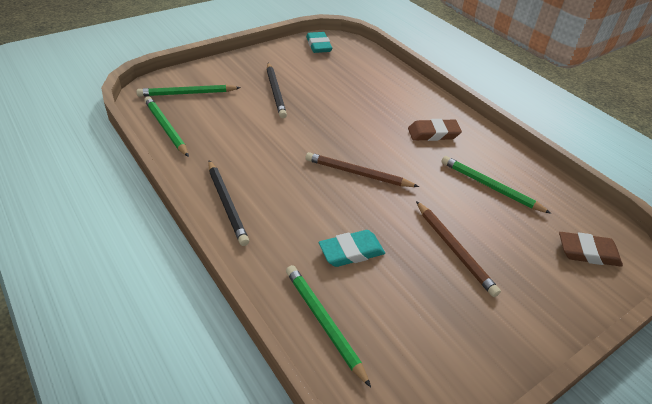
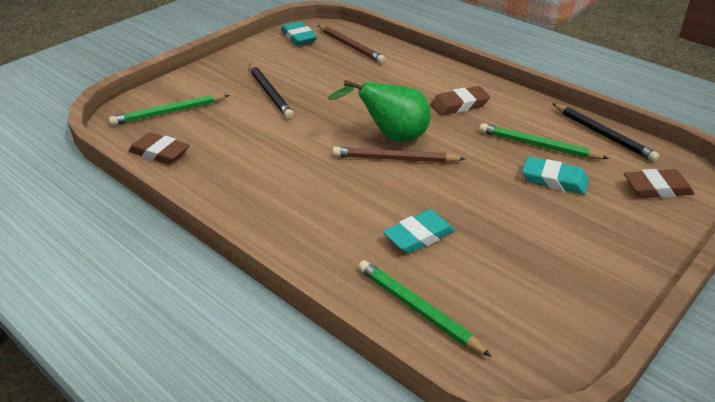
camera: 10 degrees left, 5 degrees down
(166, 128) = (159, 153): green pencil -> brown eraser
(227, 204) = (264, 216): black pencil -> black pencil (603, 135)
(363, 152) = (392, 137): none -> green pear
(454, 249) = (524, 212): brown pencil -> brown pencil (350, 46)
(493, 223) = (554, 180): none -> turquoise eraser

